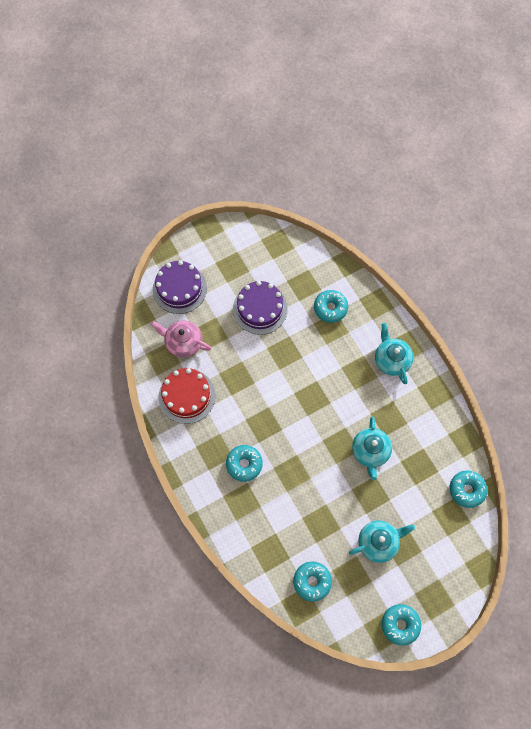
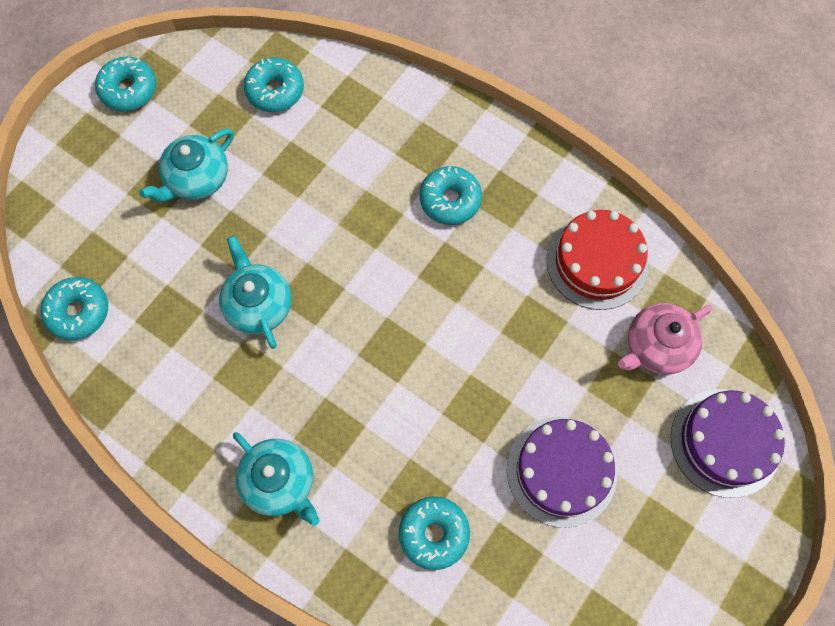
camera: 155 degrees right, 0 degrees up
(183, 342) = (657, 346): pink teapot -> pink teapot turned 150 degrees clockwise

